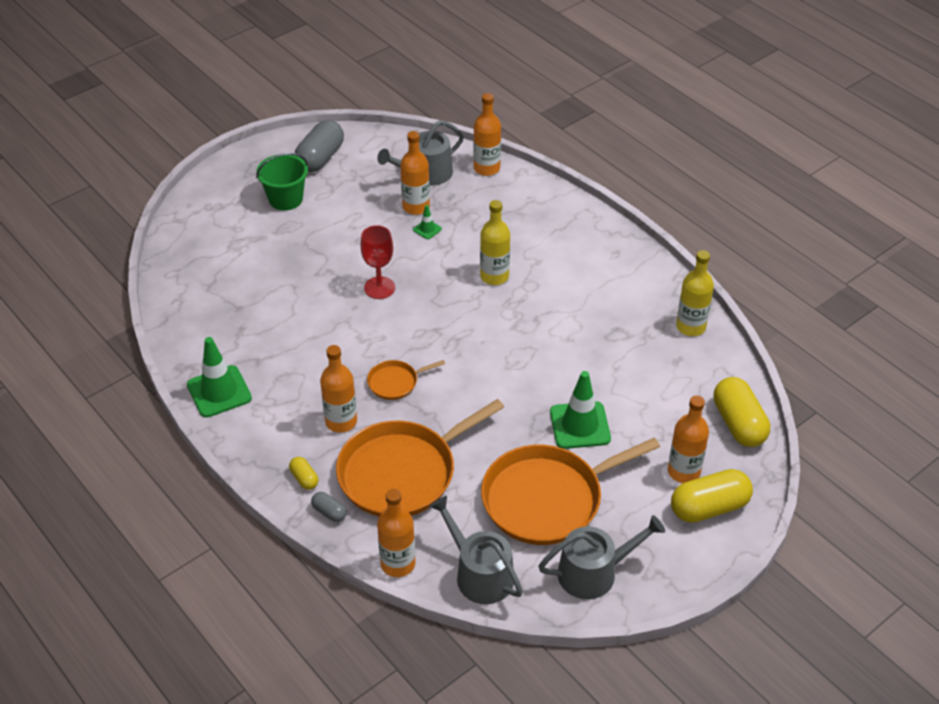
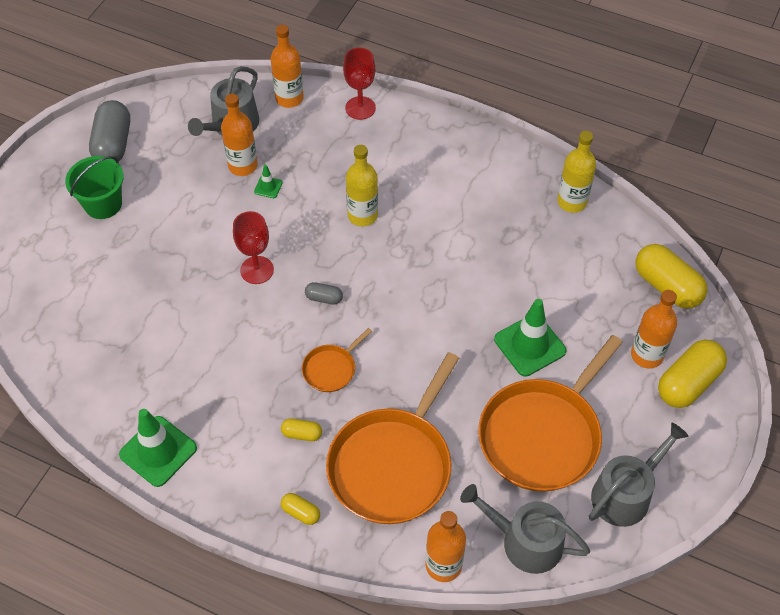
camera: 25 degrees left, 10 degrees up
(329, 512) = (346, 539): grey capsule -> grey capsule (324, 298)
(341, 421) = (302, 434): orange bottle -> yellow capsule
(544, 194) = (360, 108): none -> red goblet

